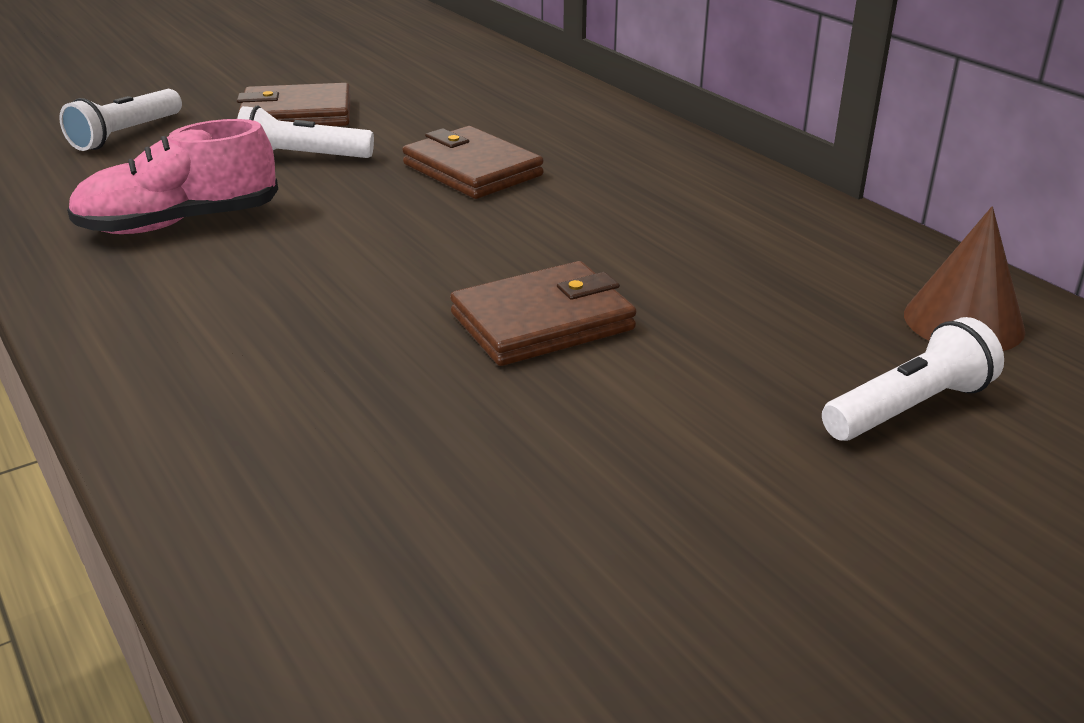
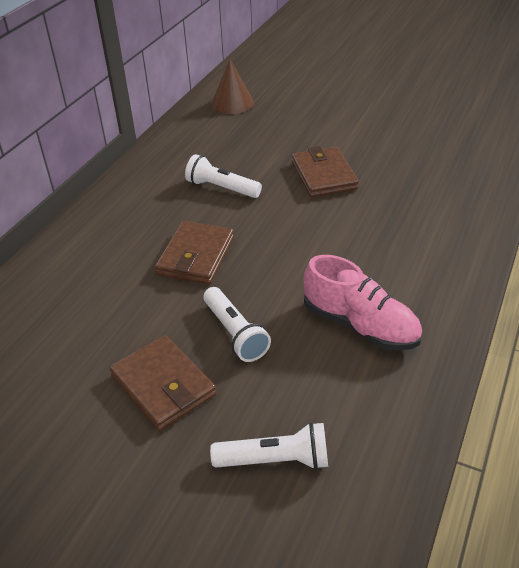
camera: 120 degrees left, 10 degrees up
(542, 322) = (323, 175): brown wallet -> brown wallet turned 45 degrees clockwise
(908, 408) = (298, 102): white flashlight -> white flashlight (221, 188)

